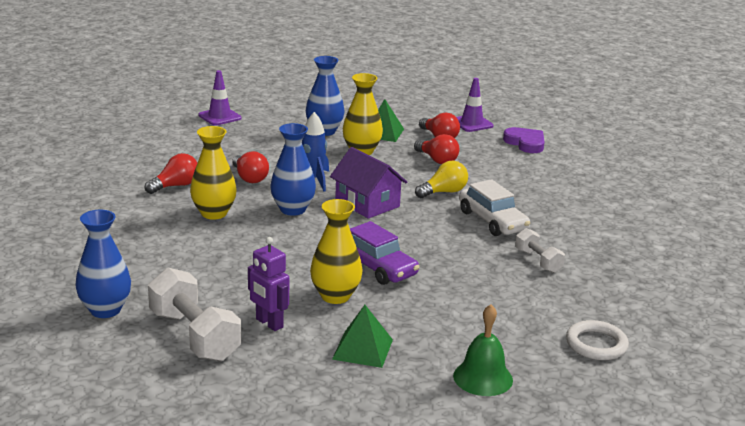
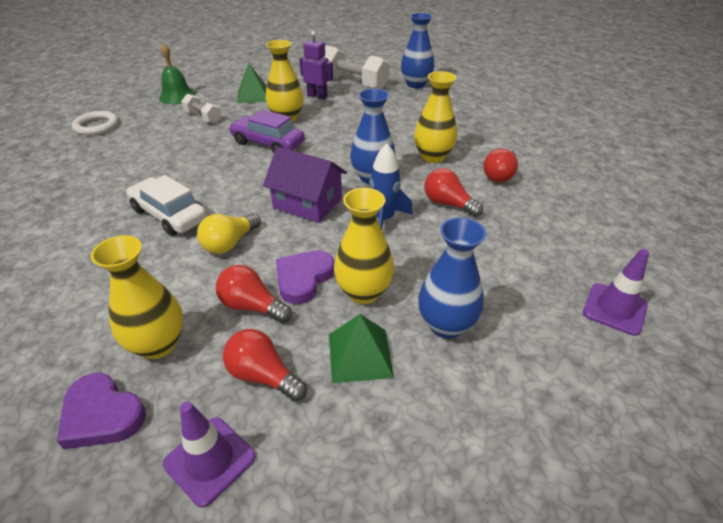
camera: 160 degrees right, 15 degrees up
(397, 164) = (303, 278): none -> purple heart
(498, 158) = (158, 344): none -> yellow vase
(538, 261) = (126, 179): white dumbbell -> white dumbbell (203, 117)

